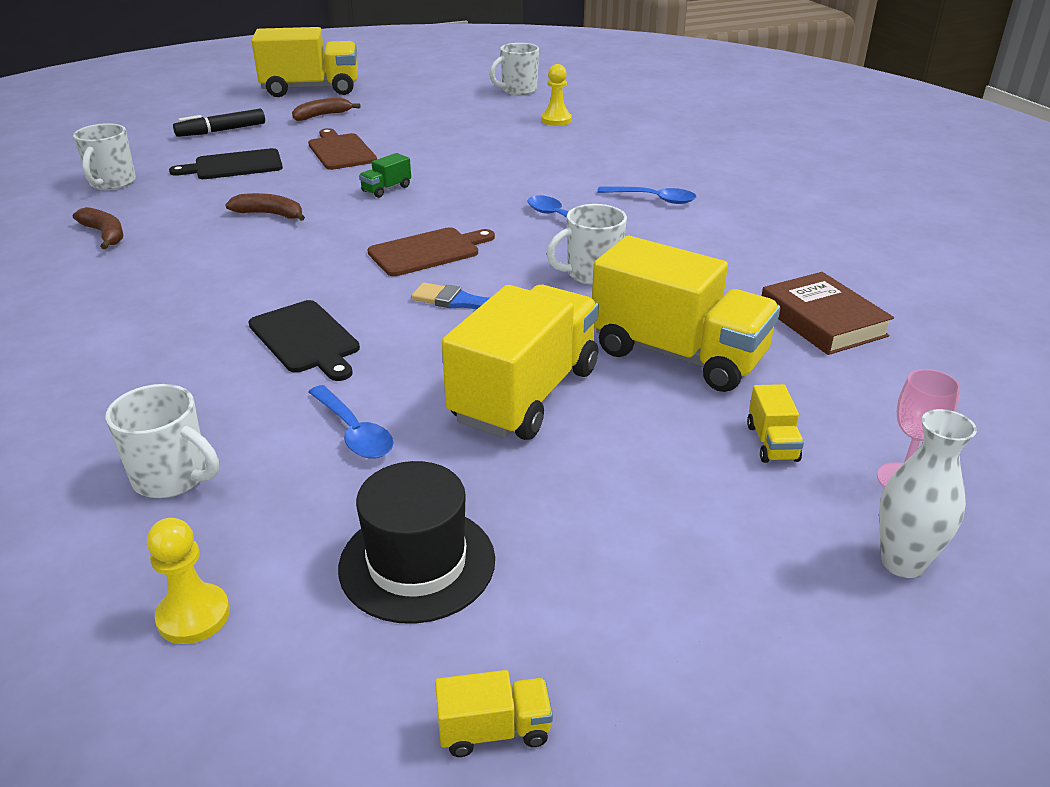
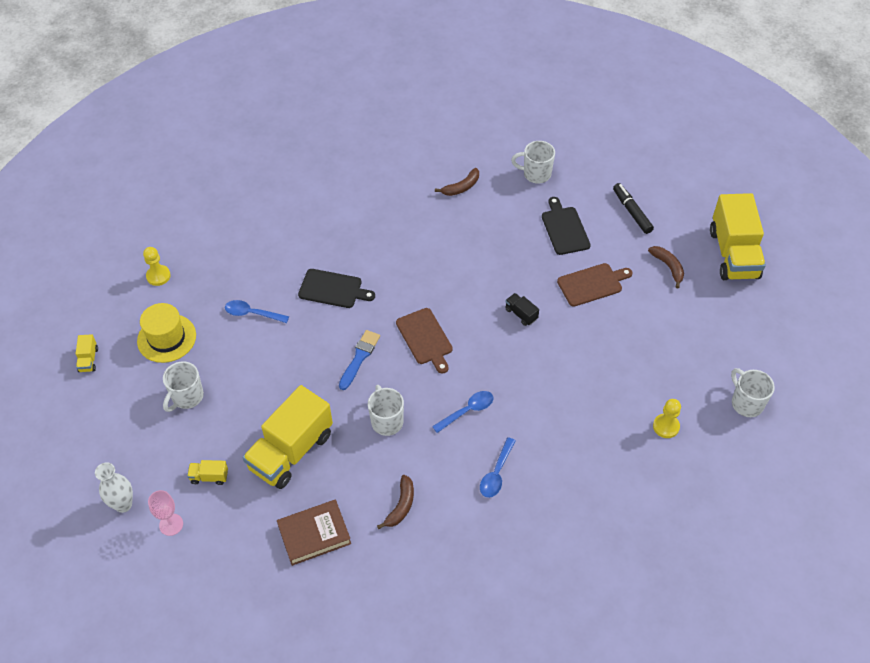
camera: 95 degrees right, 20 degrees up
(172, 478) = (234, 257): white mug -> white mug (187, 397)
(270, 214) = (484, 257): brown banana -> brown banana (401, 506)
(306, 339) = (333, 289): black cutting board -> black cutting board turned 135 degrees counterclockwise
(354, 432) = (252, 313): blue spoon -> blue spoon turned 45 degrees clockwise
(386, 189) = (521, 314): green truck -> black truck
(417, 563) = (166, 338): black hat -> yellow hat
(525, 394) = (268, 379): yellow truck -> none

